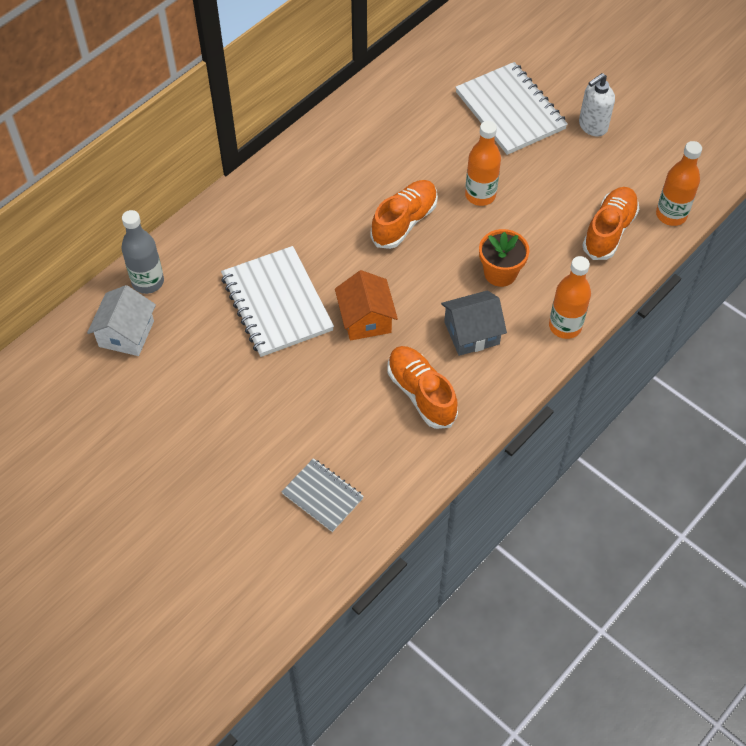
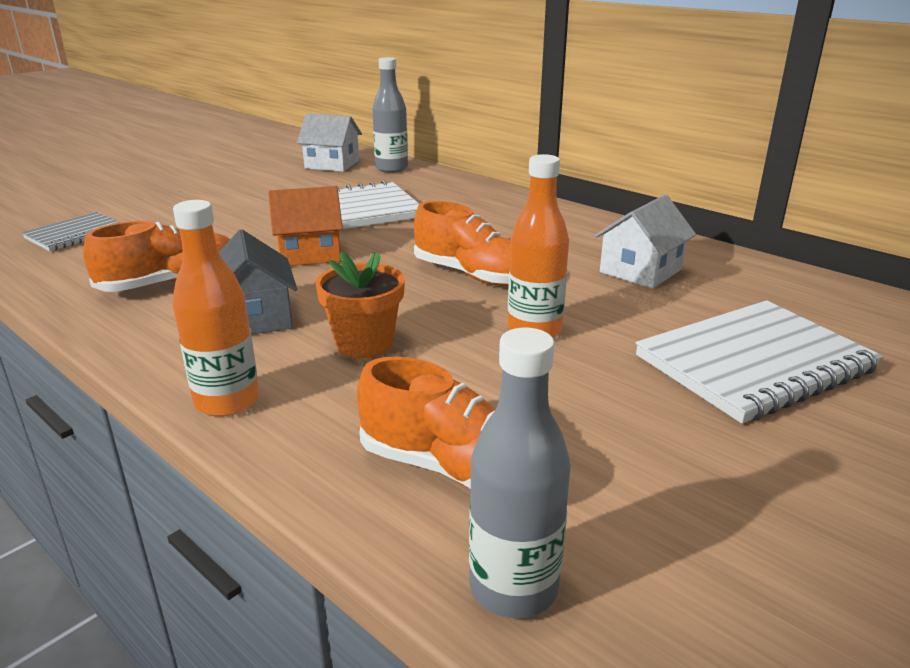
camera: 90 degrees right, 30 degrees down
(396, 135) = (640, 271): none -> white house
(592, 126) = (773, 465): white soap dispenser -> none
(671, 215) = (513, 588): orange bottle -> grey bottle

